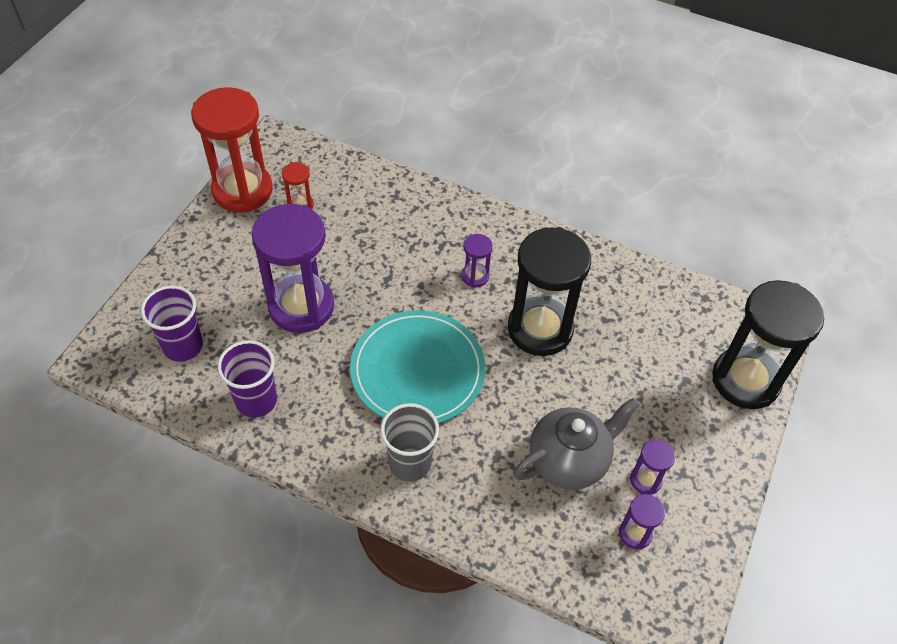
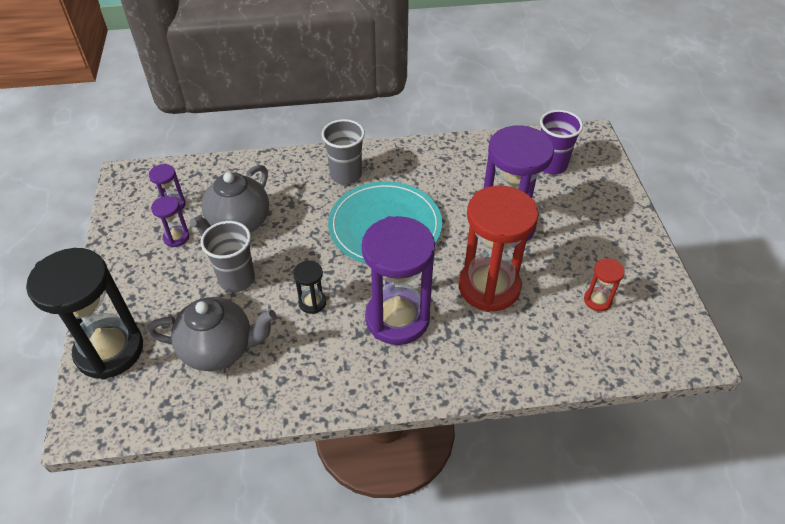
camera: 150 degrees right, 5 degrees down
(242, 190) = (656, 286): red hourglass -> red hourglass (489, 287)
(256, 400) = (472, 160): purple cup -> none
(475, 276) = (397, 318): purple hourglass -> purple hourglass, size x2.27
(540, 329) = (312, 302): black hourglass -> black hourglass, size x0.44
(600, 391) = (237, 279): none -> grey cup
(644, 330) = (219, 349): none -> grey teapot

